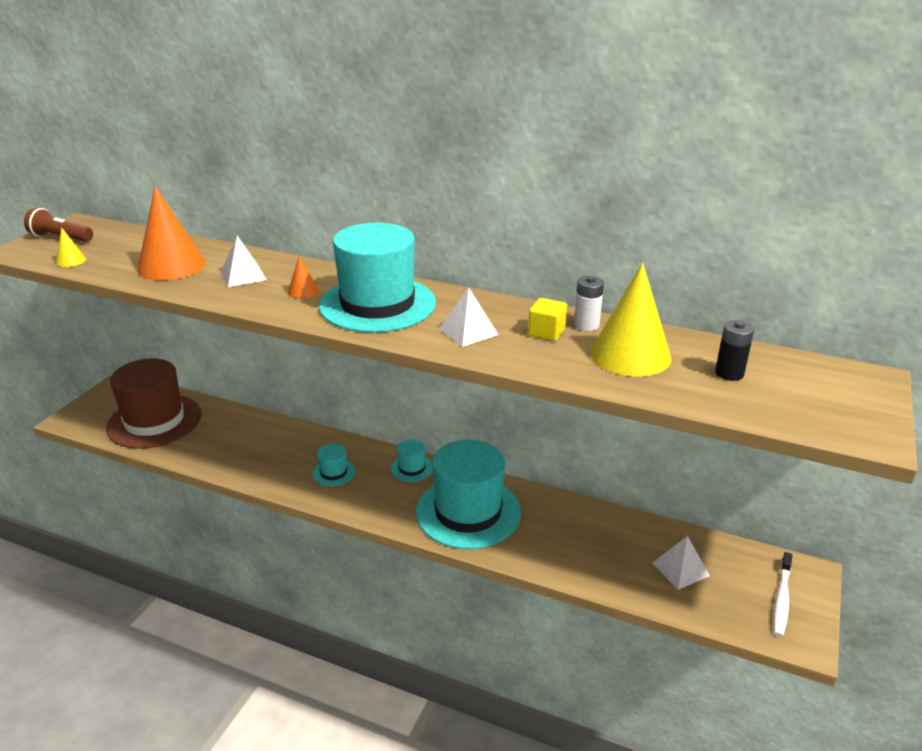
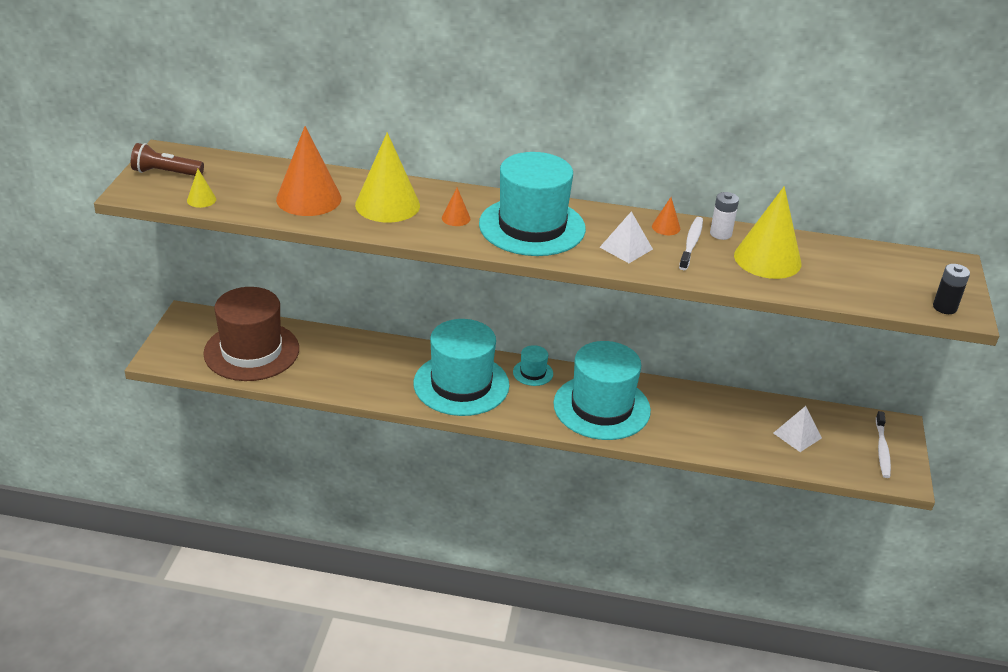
camera: 15 degrees left, 5 degrees up
(243, 275) = (387, 205): white pyramid -> yellow cone
(333, 472) = (461, 384): turquoise hat -> turquoise hat, size x2.33
(526, 314) = (666, 227): none -> orange cone
(546, 332) = (691, 243): yellow cube -> white toothbrush
(729, 373) = (849, 269): black battery -> black battery (944, 307)

